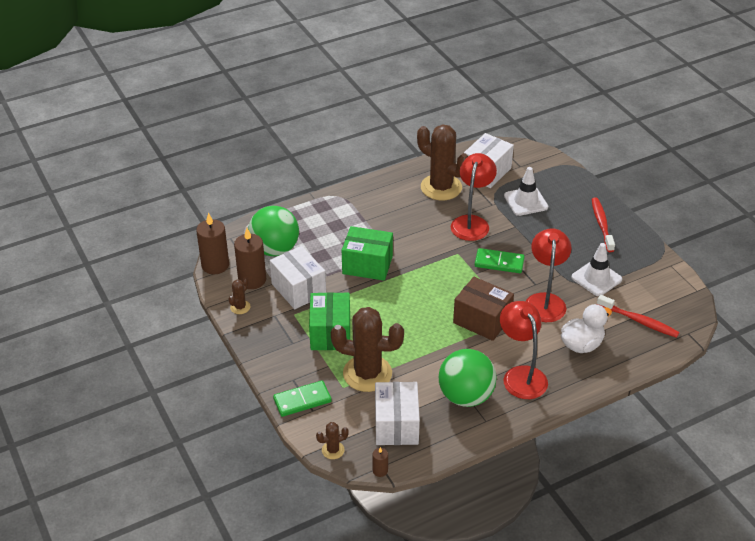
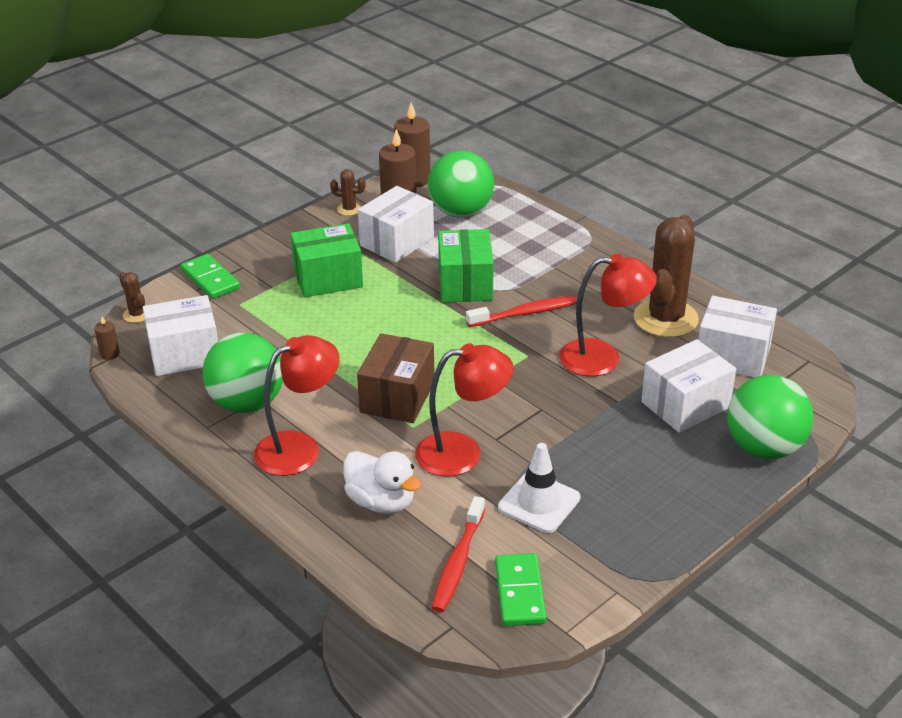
camera: 75 degrees right, 5 degrees down
(367, 373) = (266, 318): brown cactus -> none
(499, 263) = (526, 396): green domino -> green domino (519, 592)
(526, 201) = (685, 405): white traffic cone -> white box
(570, 184) = (764, 448): none -> green ball
(602, 224) = (678, 495): red toothbrush -> red toothbrush (525, 313)

